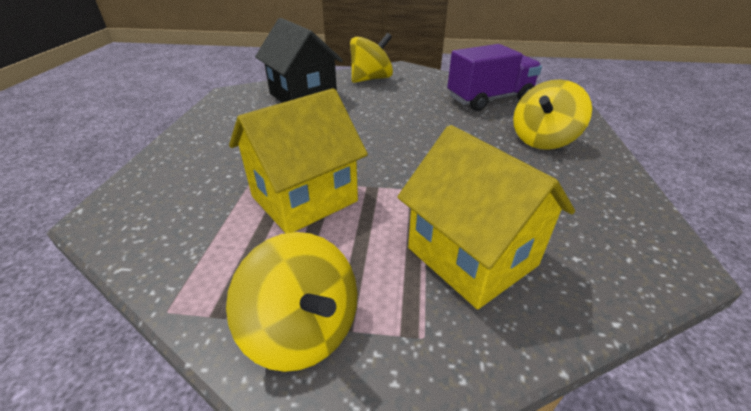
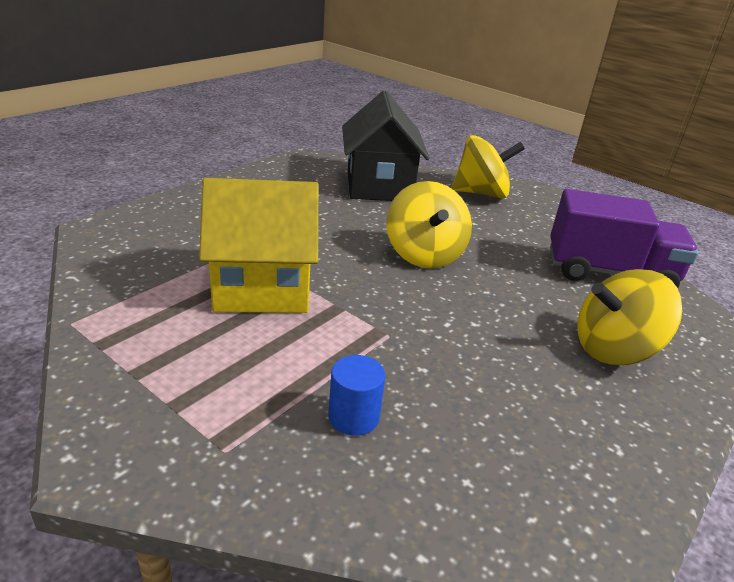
camera: 30 degrees right, 5 degrees down
(303, 330) = (142, 389): yellow spinning top -> yellow spinning top (424, 255)
(471, 256) = (353, 417): yellow house -> blue cylinder

